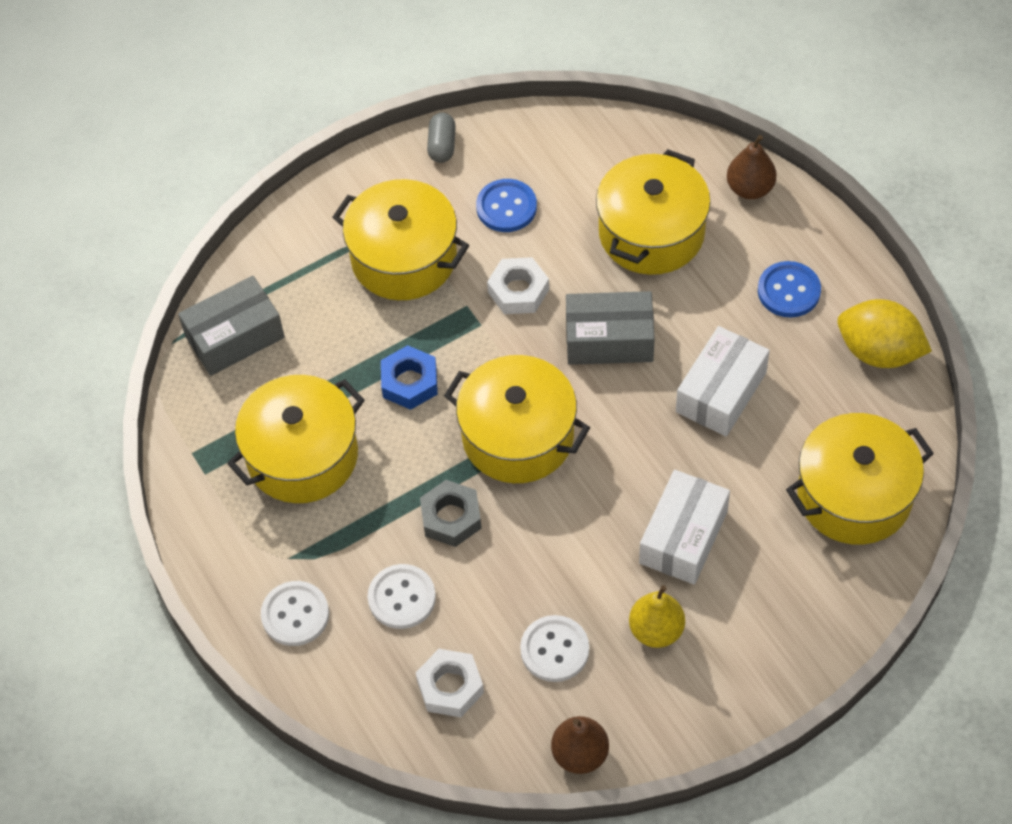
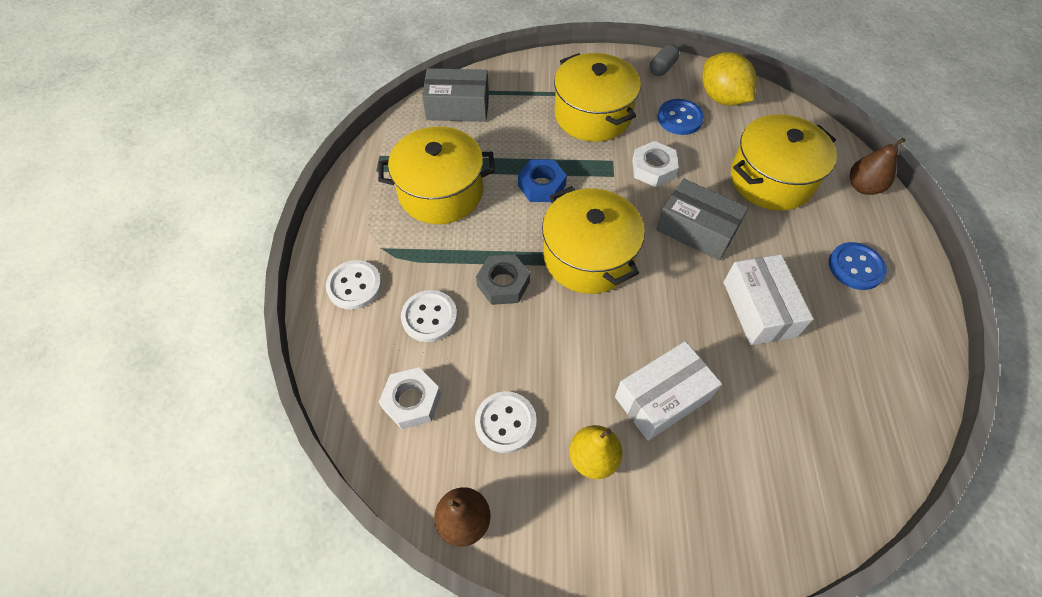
camera: 30 degrees right, 0 degrees up
(721, 392) = (759, 309): white box -> white box turned 75 degrees counterclockwise
(854, 495) = (827, 450): yellow pot -> none
(879, 352) = (909, 349): yellow lemon -> yellow lemon (722, 98)

